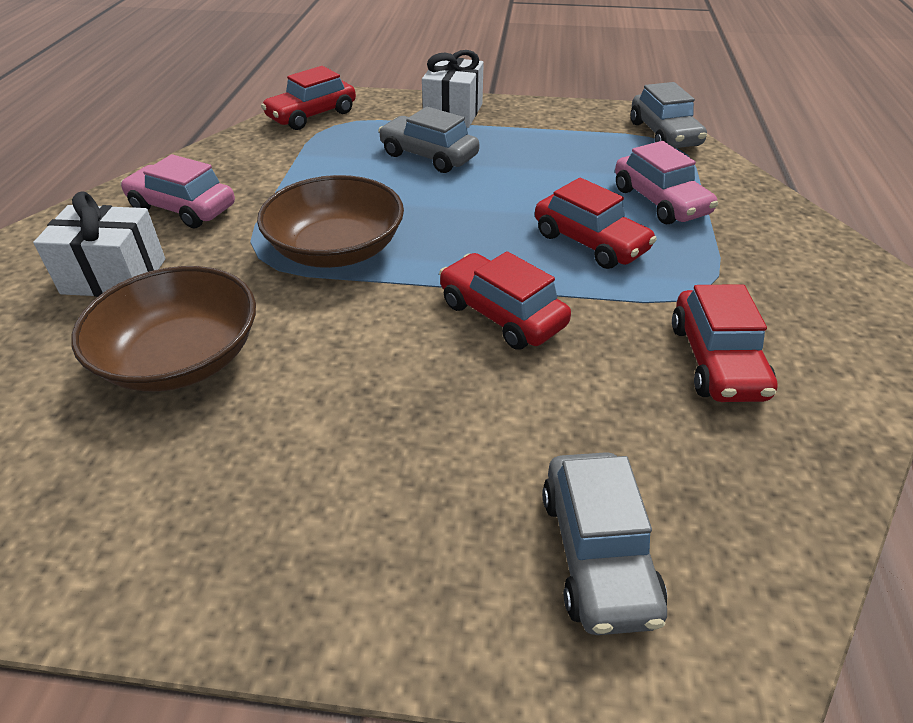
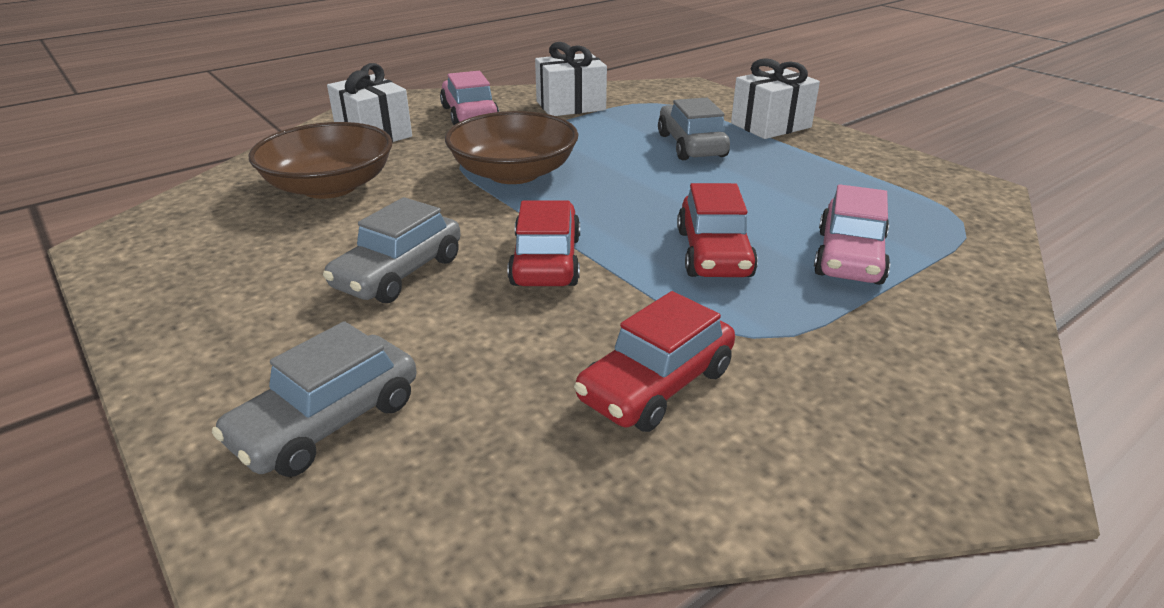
camera: 45 degrees right, 10 degrees down
(265, 157) = (570, 106): none -> white gift
(312, 115) = (651, 92): red car -> none
(664, 134) = (971, 212): grey car -> grey car (399, 273)

